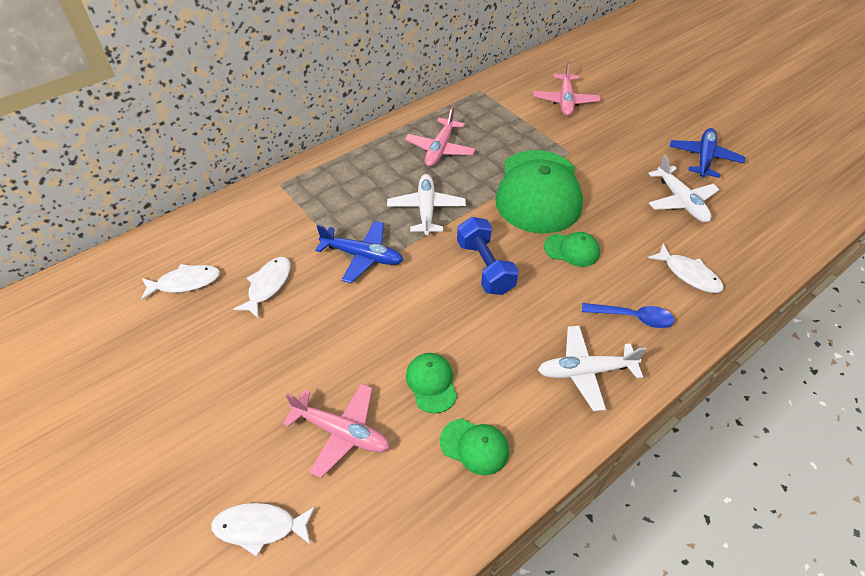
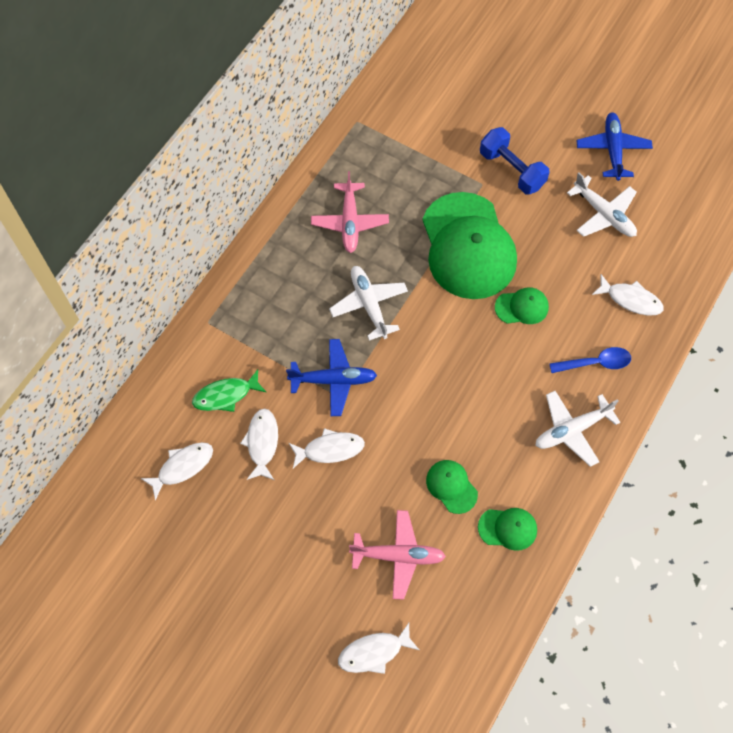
camera: 20 degrees left, 15 degrees up
(260, 239) = (226, 395): none -> green fish
(327, 310) = (330, 449): none -> white fish
(485, 267) = (450, 354): blue dumbbell -> blue dumbbell (511, 170)
(565, 101) = (453, 110): pink plane -> none

